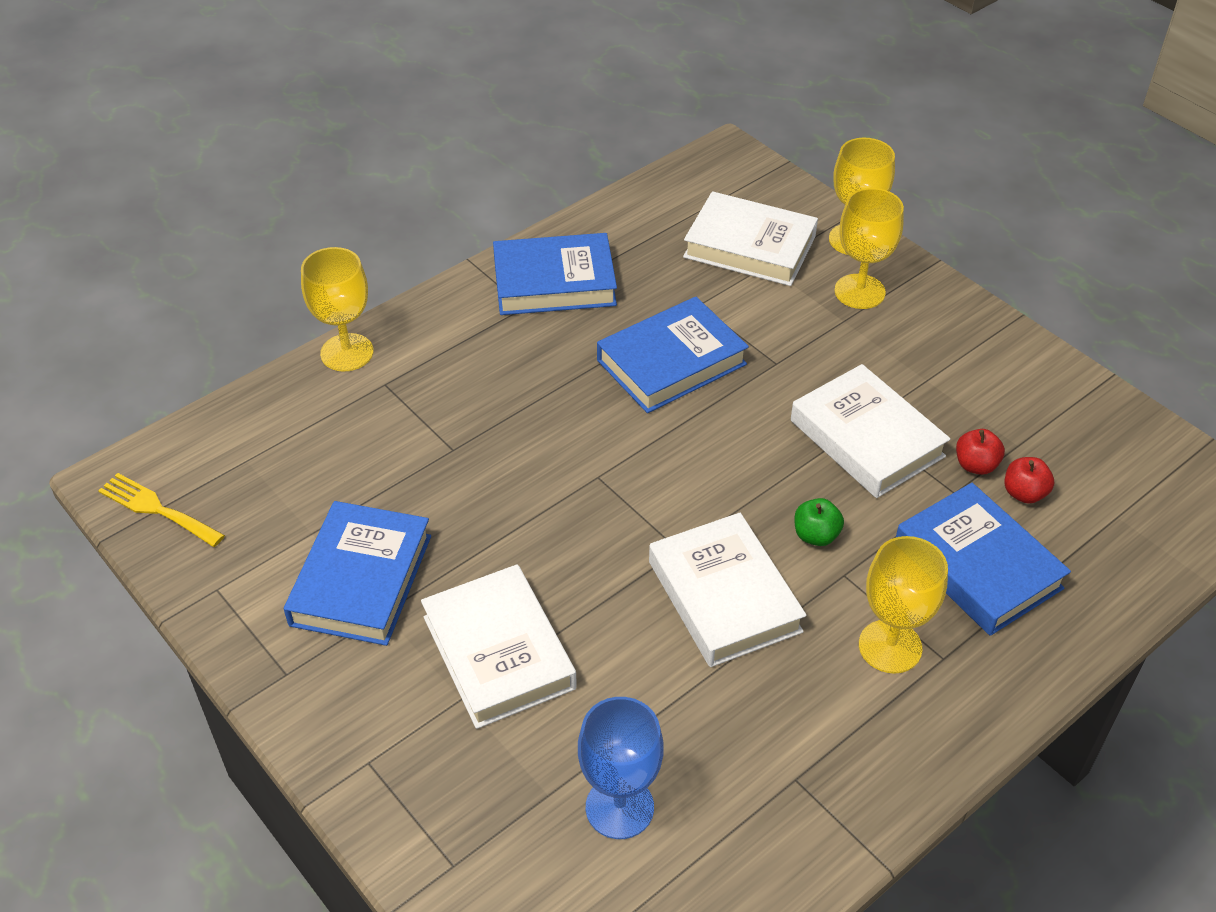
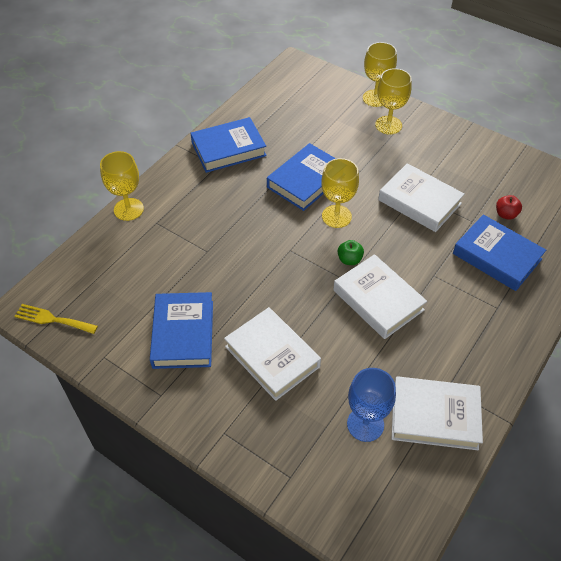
camera: 15 degrees left, 5 degrees up
(749, 247) = (324, 111): white book -> white book (434, 416)
(816, 535) = (412, 258): green apple -> green apple (349, 260)
(890, 646) = (469, 307): yellow goblet -> yellow goblet (336, 216)
(975, 465) = (477, 205): red apple -> none

